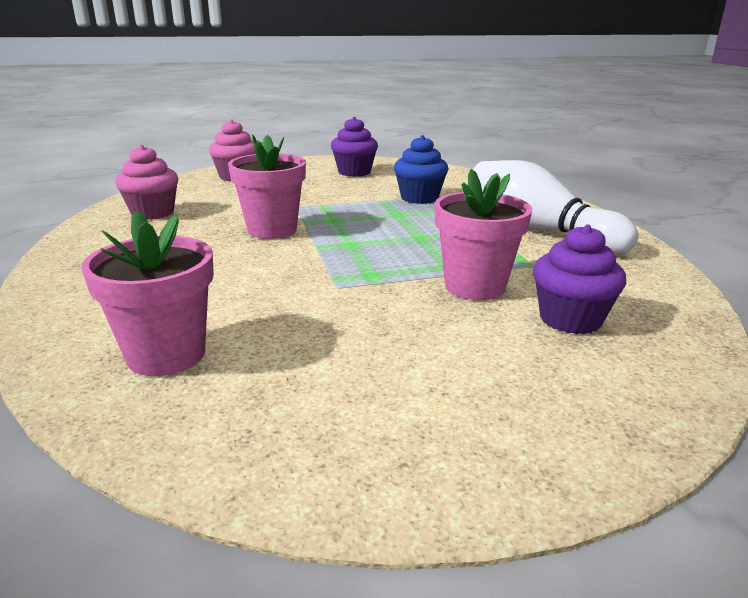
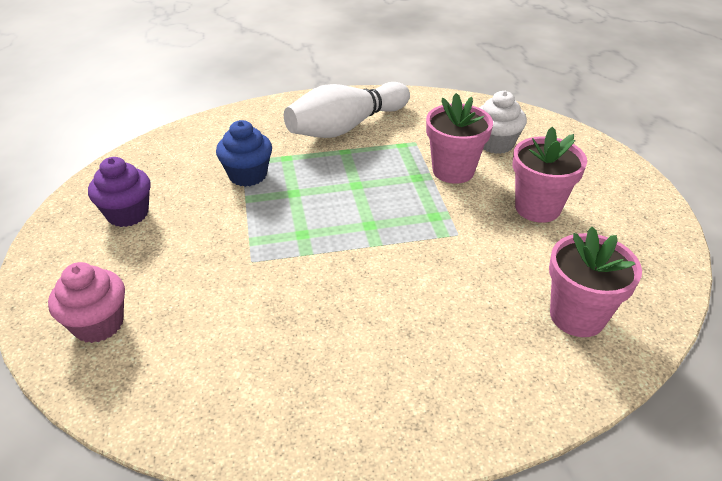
camera: 85 degrees left, 15 degrees up
(152, 213) = (247, 391): pink cupcake -> none
(272, 230) = (327, 276): pink flower pot -> pink flower pot (537, 208)
(570, 319) = (495, 144): purple cupcake -> white cupcake

